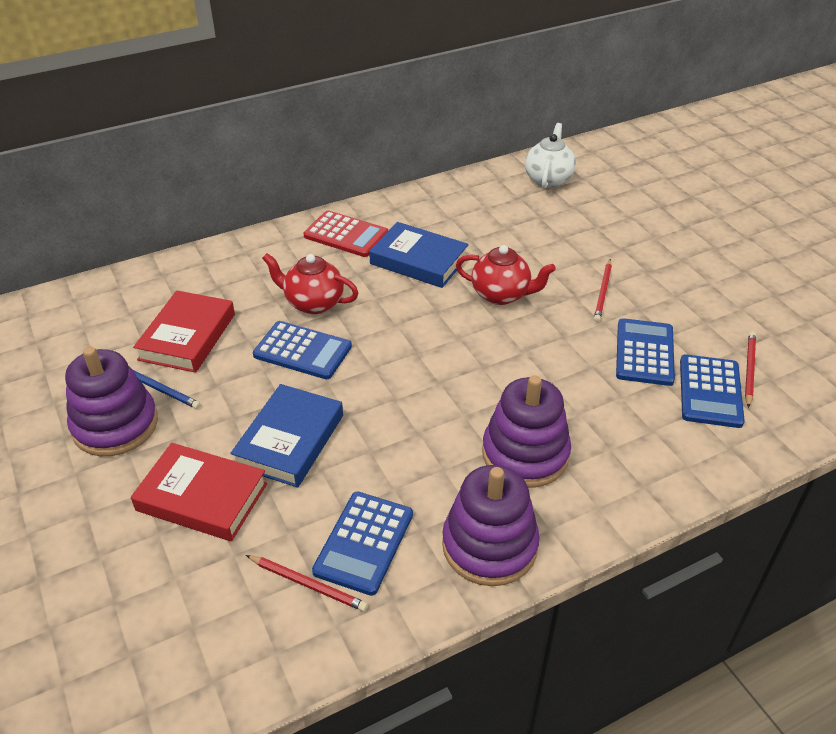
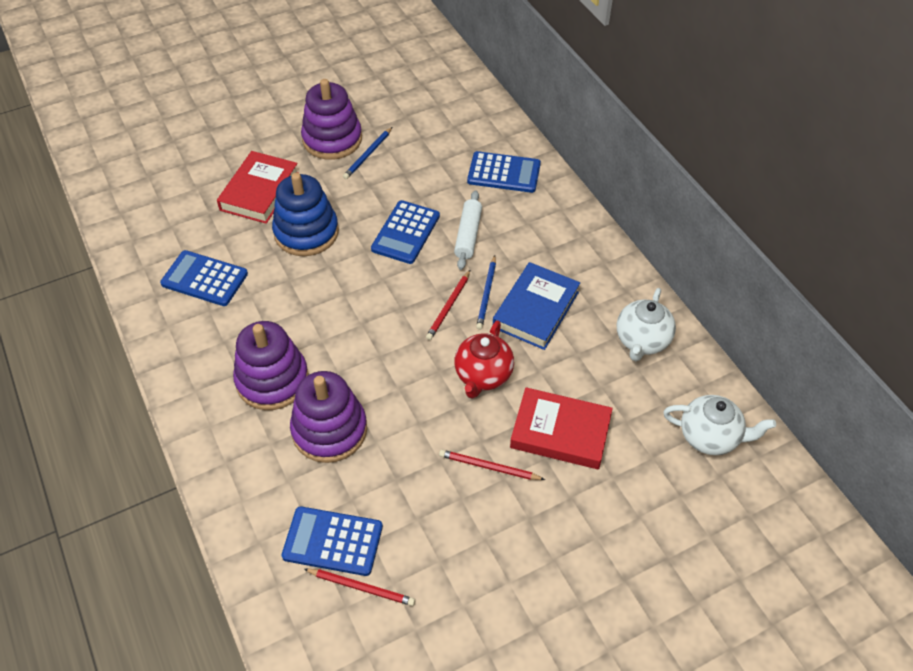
camera: 90 degrees right, 10 degrees up
(187, 337) = (425, 162): red book -> red book (560, 432)
(290, 440) = (306, 232): blue book -> blue stacking toy
(308, 584) = (177, 251): red pencil -> red pencil (449, 307)
(313, 303) = (468, 235): red teapot -> white rolling pin
(346, 235) = (574, 252): red calculator -> none
(398, 291) = (486, 294): none -> blue pencil
(454, 204) = (642, 341): none -> white teapot
(489, 545) = (187, 351): purple stacking toy -> purple stacking toy (329, 430)
(644, 352) = (392, 491): blue calculator -> blue calculator (504, 173)

